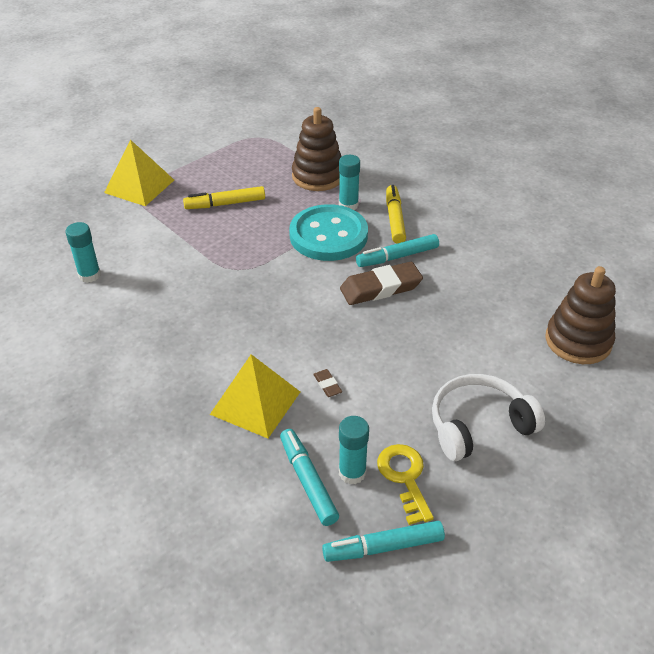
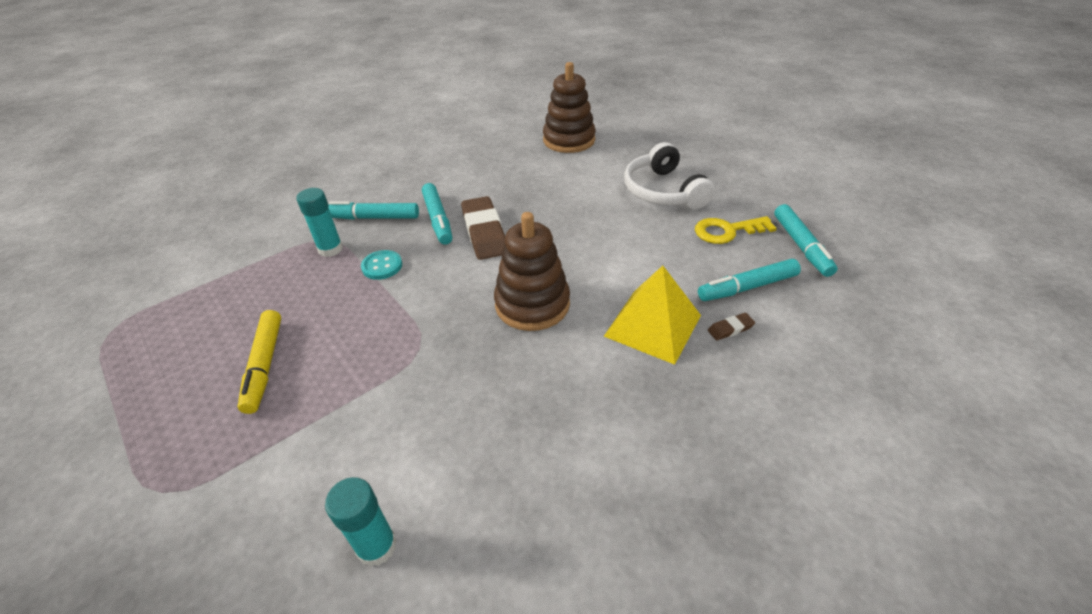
camera: 85 degrees left, 0 degrees up
(139, 186) = (140, 492): yellow pyramid -> none
(318, 176) = (255, 272): brown stacking toy -> brown stacking toy (532, 304)
(327, 385) = (623, 272): brown eraser -> brown eraser (730, 329)
(328, 235) = (382, 266): turquoise button -> turquoise button, size x0.42
(352, 472) = (729, 260): turquoise glue stick -> none
(394, 219) = (374, 218): yellow marker -> turquoise marker

